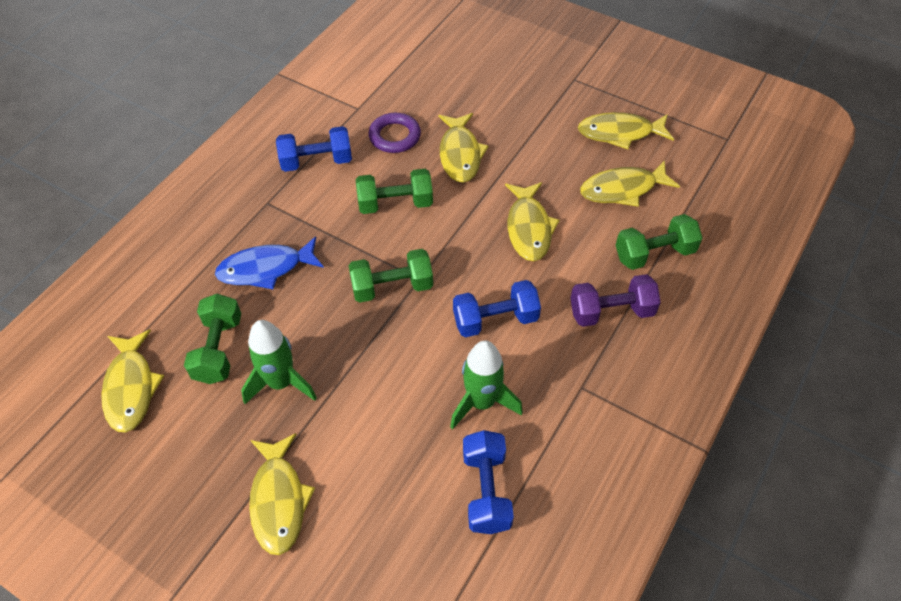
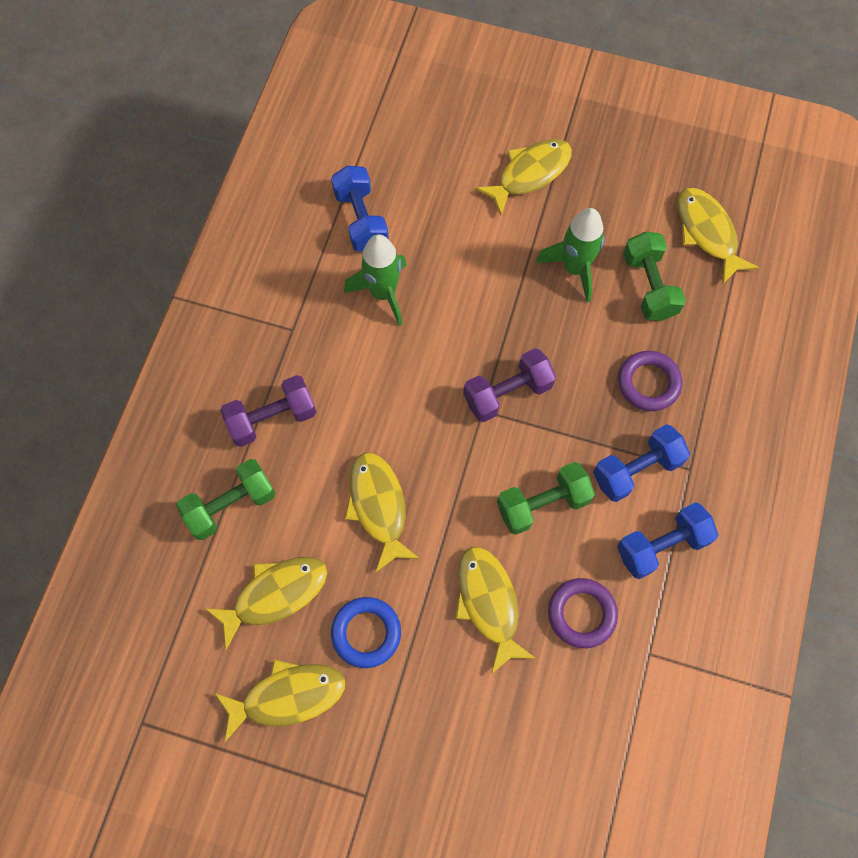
camera: 165 degrees right, 15 degrees up
(265, 269) = (648, 383): blue fish -> purple ring
(279, 501) = (530, 174): yellow fish -> yellow fish turned 75 degrees clockwise
(392, 287) = (507, 393): green dumbbell -> purple dumbbell
(495, 320) = (390, 380): blue dumbbell -> blue dumbbell (636, 469)
(556, 155) = (366, 633): none -> blue ring

